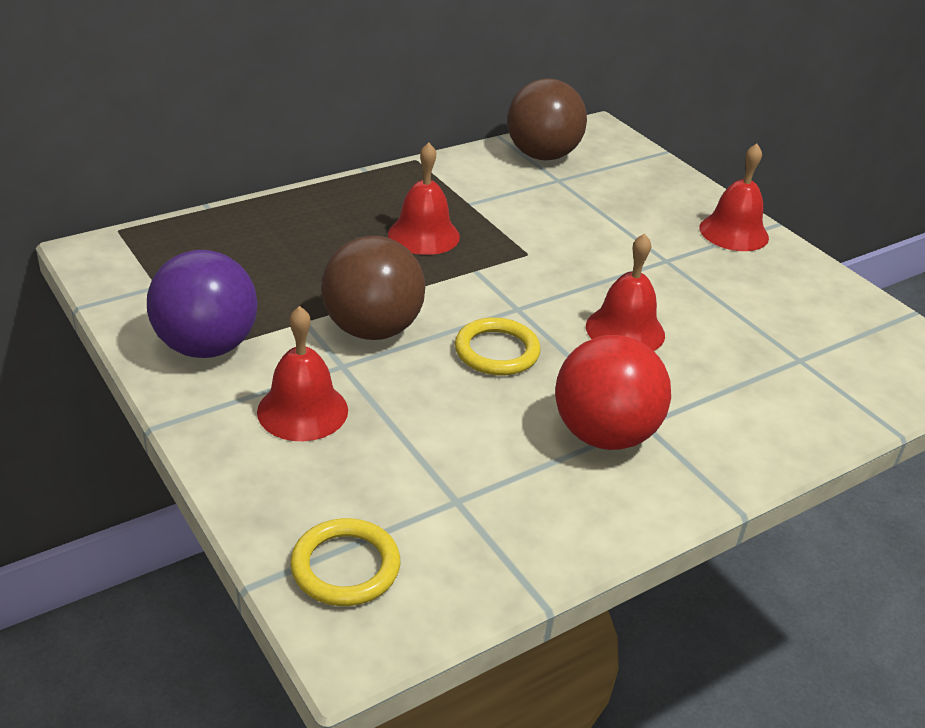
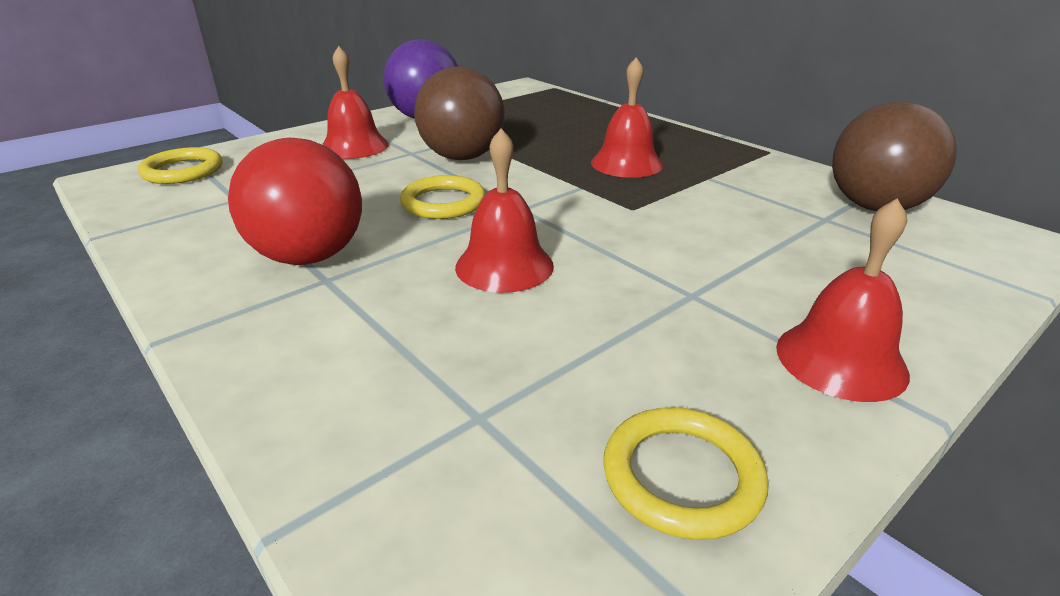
camera: 85 degrees right, 5 degrees down
(831, 303) = (682, 476): none -> yellow ring

